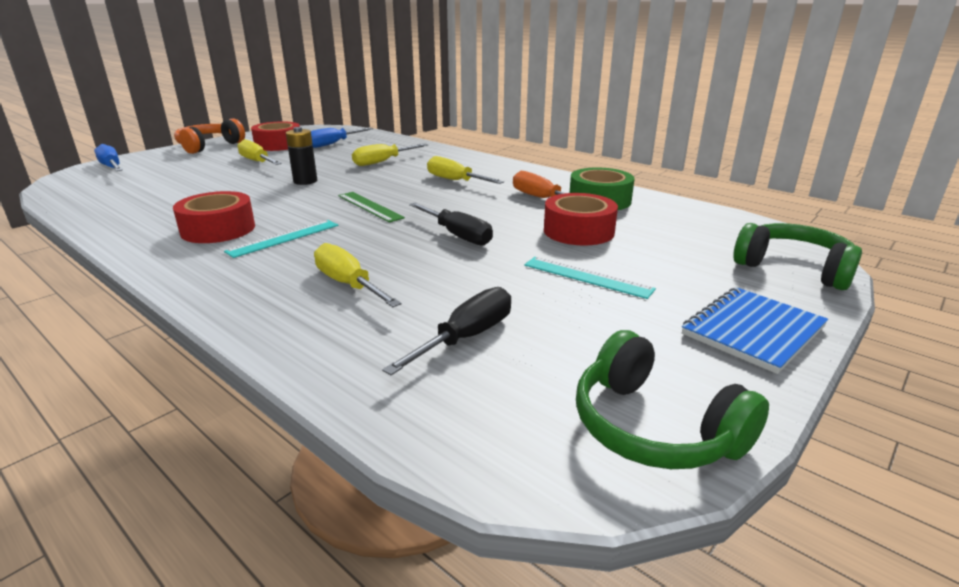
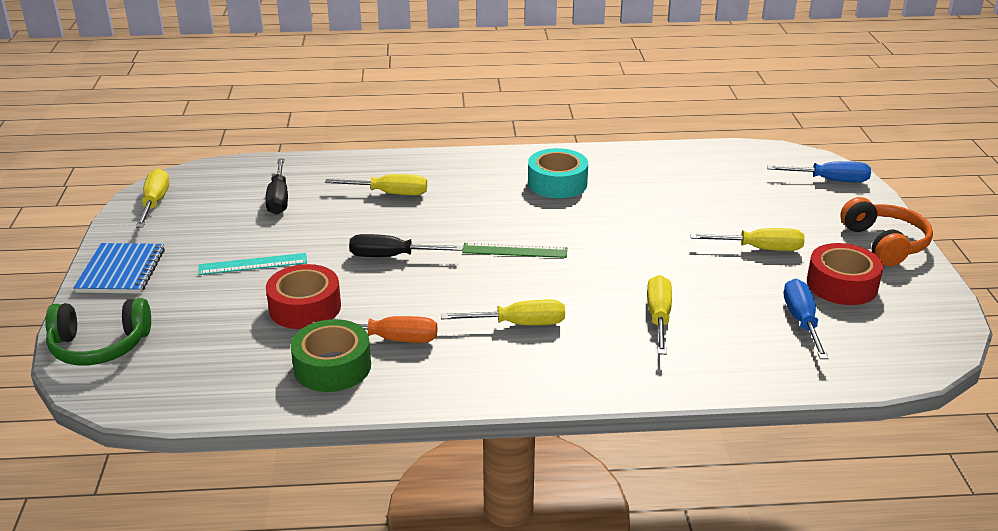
camera: 135 degrees right, 5 degrees up
(218, 229) = (557, 183): red tape -> turquoise tape
(284, 238) = (500, 198): turquoise ruler -> none
(305, 181) = (640, 249): black battery -> none
(654, 428) = (155, 203): green headphones -> yellow screwdriver

